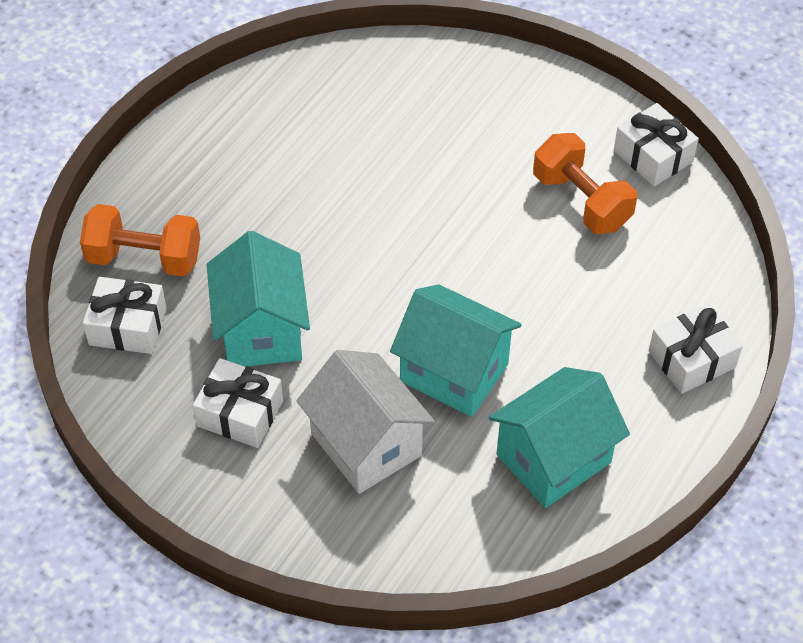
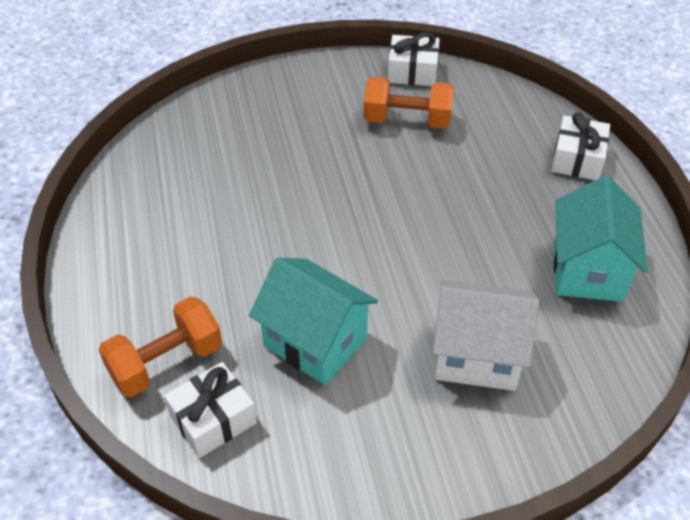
camera: 45 degrees left, 5 degrees down
(240, 413) = (372, 408): white gift -> none
(454, 372) = (468, 268): turquoise house -> none

